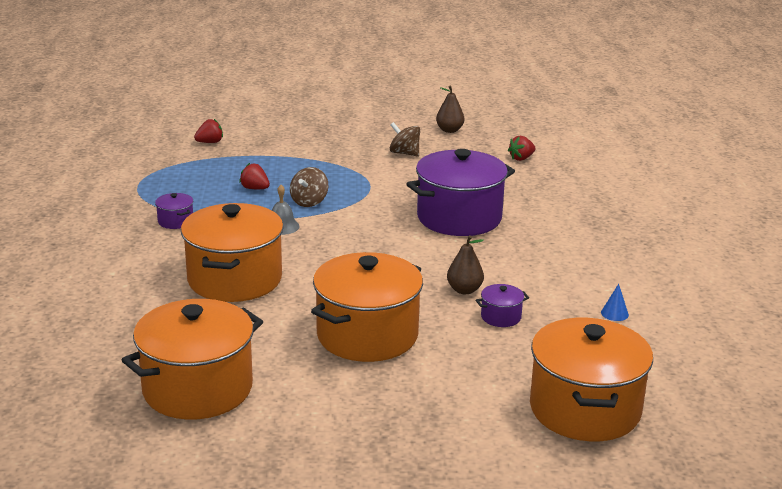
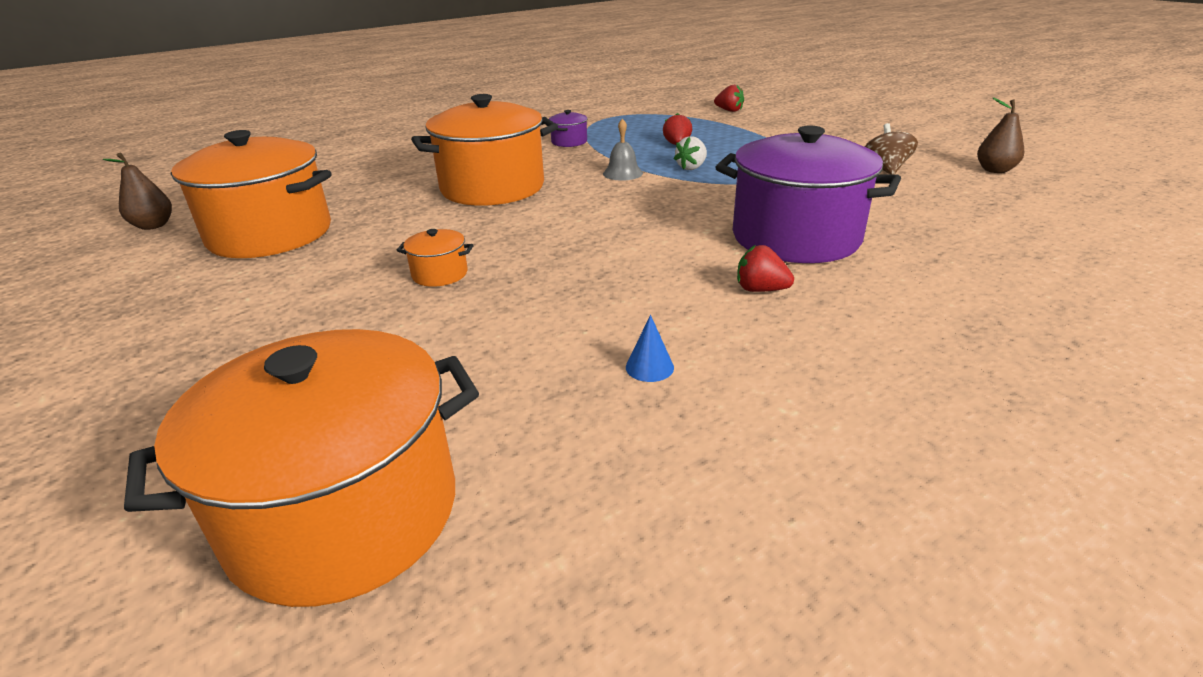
camera: 60 degrees right, 5 degrees up
(309, 202) = (691, 167): brown spinning top -> white strawberry
(367, 335) = (440, 274): orange pot -> orange pot, size x0.41
(464, 290) = (617, 295): brown pear -> brown pear (153, 226)
(501, 317) = (575, 341): purple pot -> none
(521, 158) = (1034, 223): red strawberry -> red strawberry (760, 290)
(614, 313) = (710, 443): blue cone -> blue cone (649, 367)

